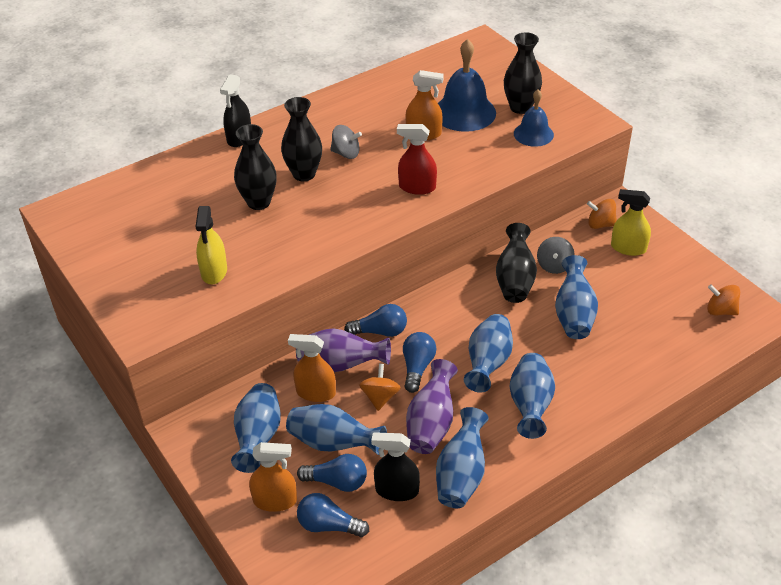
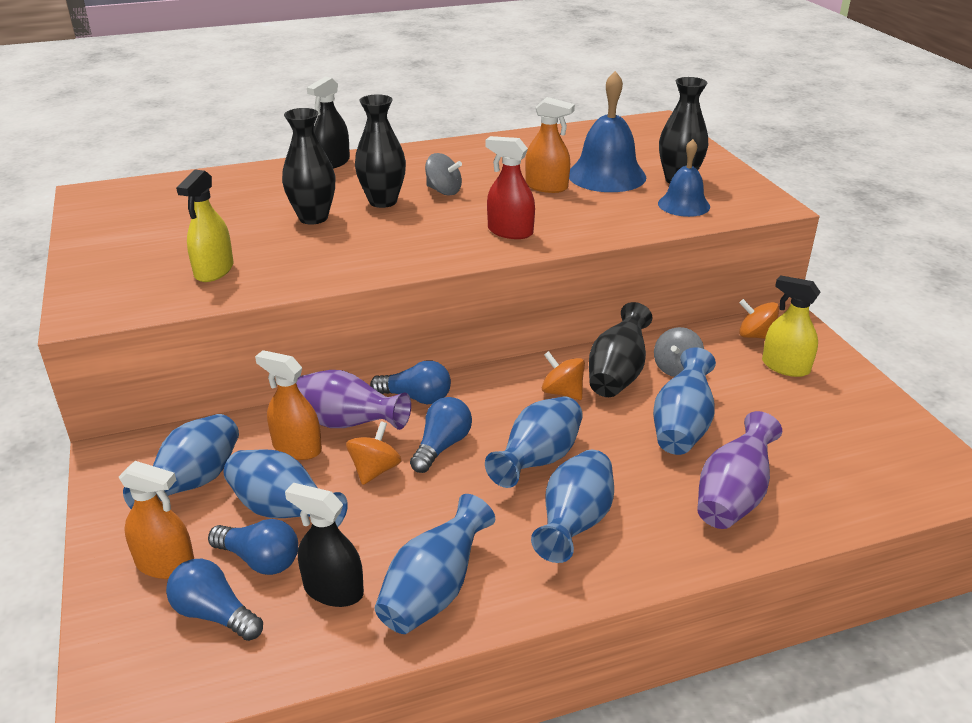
camera: 15 degrees right, 10 degrees down
(431, 424) = (425, 516): purple vase -> purple vase (733, 496)
(720, 311) = (900, 462): orange spinning top -> orange spinning top (562, 392)

